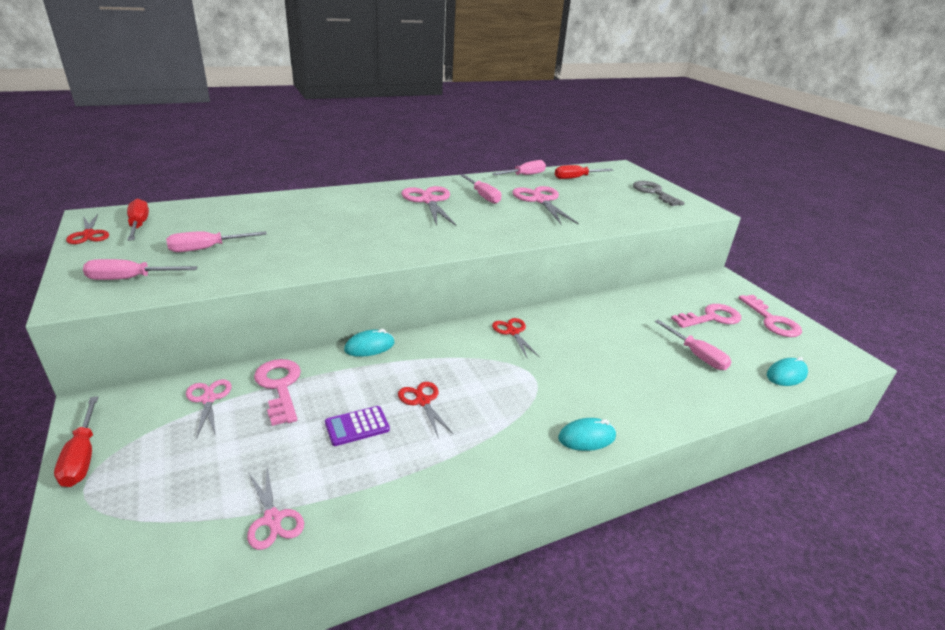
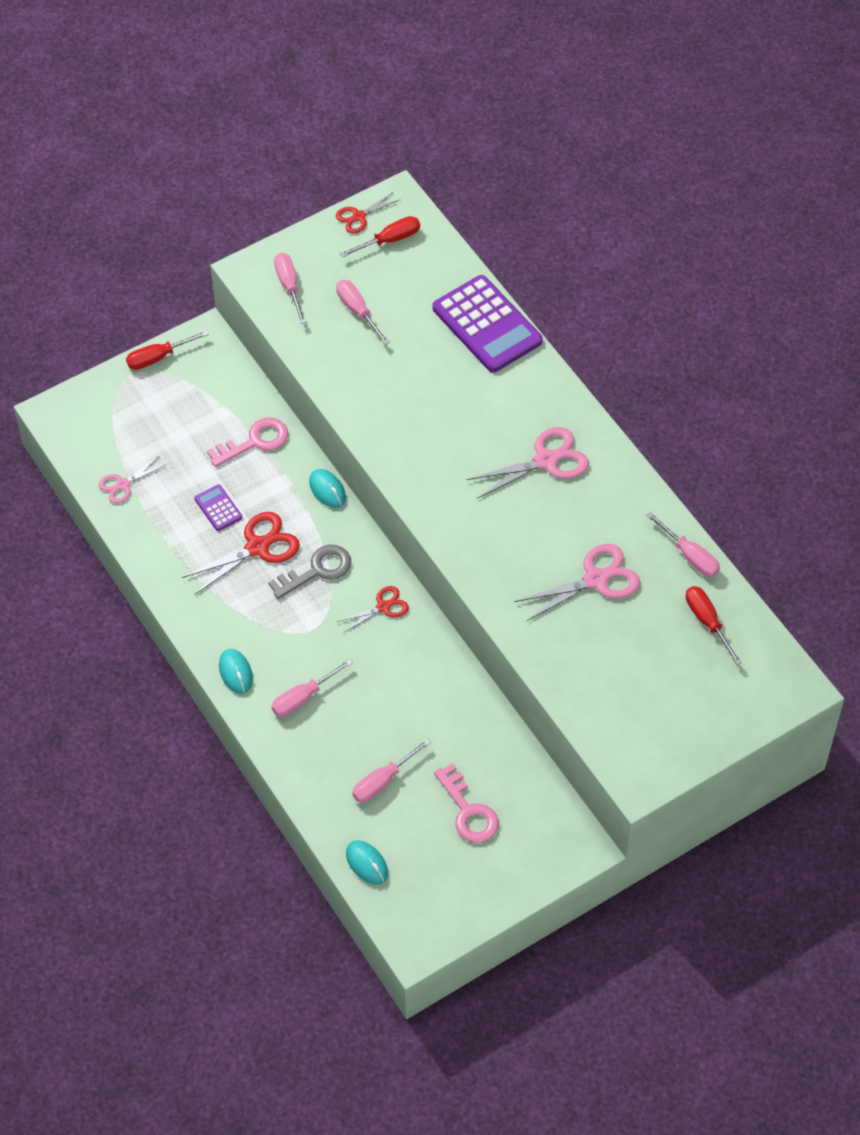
camera: 85 degrees right, 25 degrees up
(208, 399) = (230, 401): pink scissors -> none
(280, 202) = (487, 325): none -> purple calculator
(422, 401) = (257, 547): red scissors -> red scissors, size x1.69
(483, 196) = (584, 515): pink screwdriver -> pink screwdriver (303, 698)
(654, 193) = (684, 722): grey key -> grey key (317, 570)
(771, 320) = (481, 880): pink key -> none

